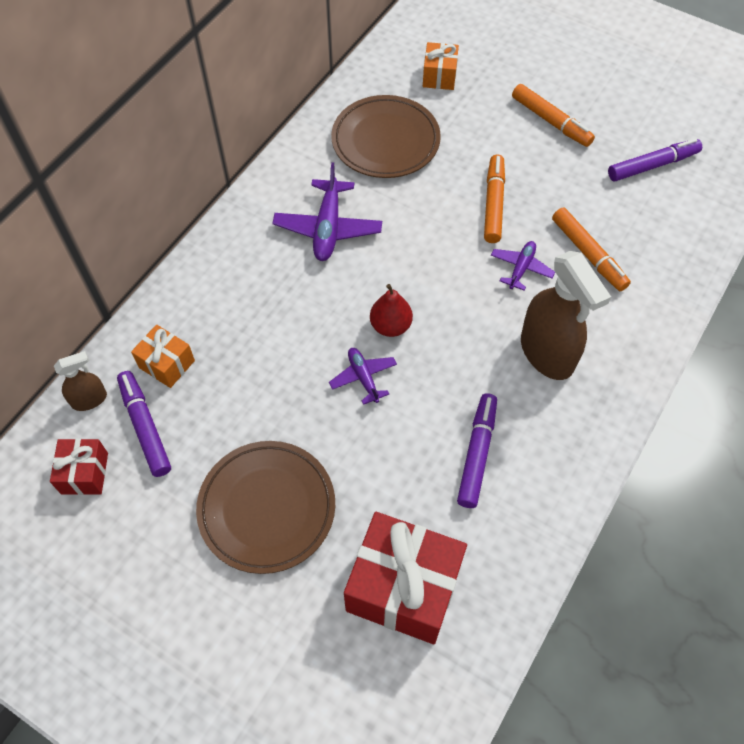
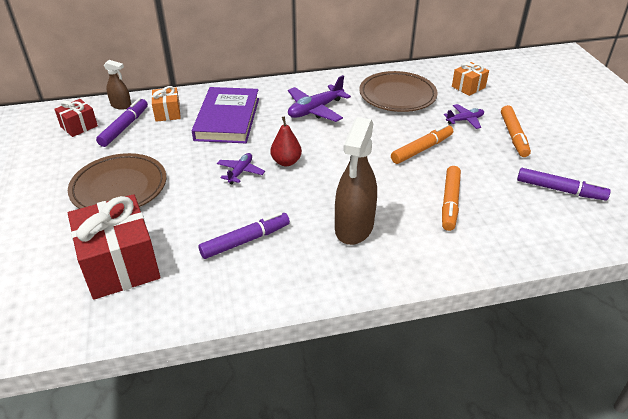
camera: 45 degrees right, 20 degrees down
(250, 317) = (227, 119): none -> purple book
(521, 268) = (396, 183): purple plane -> purple plane (465, 120)

